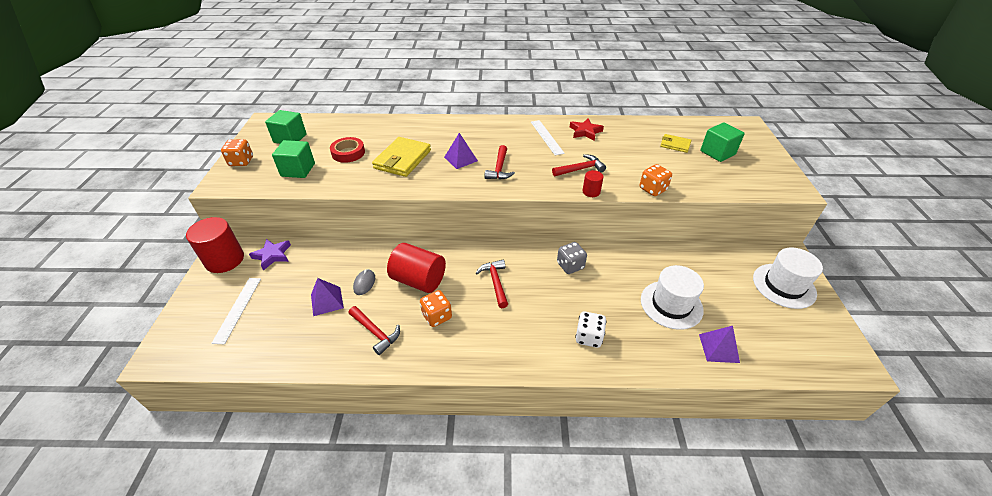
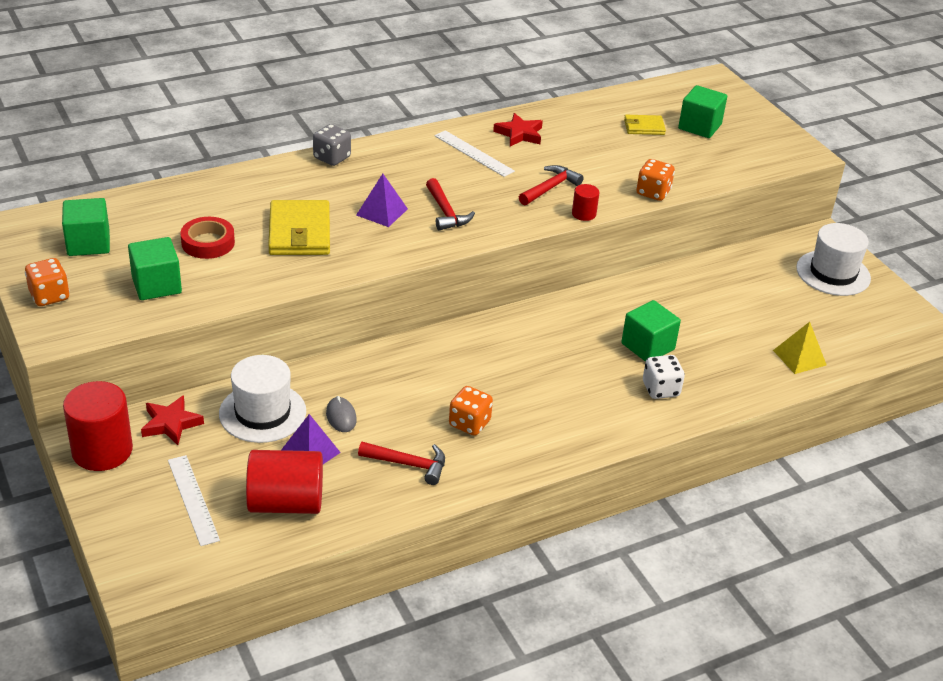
camera: 30 degrees left, 5 degrees down
(272, 255) = (171, 423): purple star -> red star
(419, 280) = (411, 391): red cylinder -> red cylinder (286, 503)
(495, 282) = (511, 365): red hammer -> none
(570, 266) = (588, 319): grey dice -> grey dice (332, 158)
(600, 299) = (648, 346): none -> green cube
(671, 304) = (728, 328): white hat -> white hat (262, 413)
(718, 348) = (799, 357): purple pyramid -> yellow pyramid

